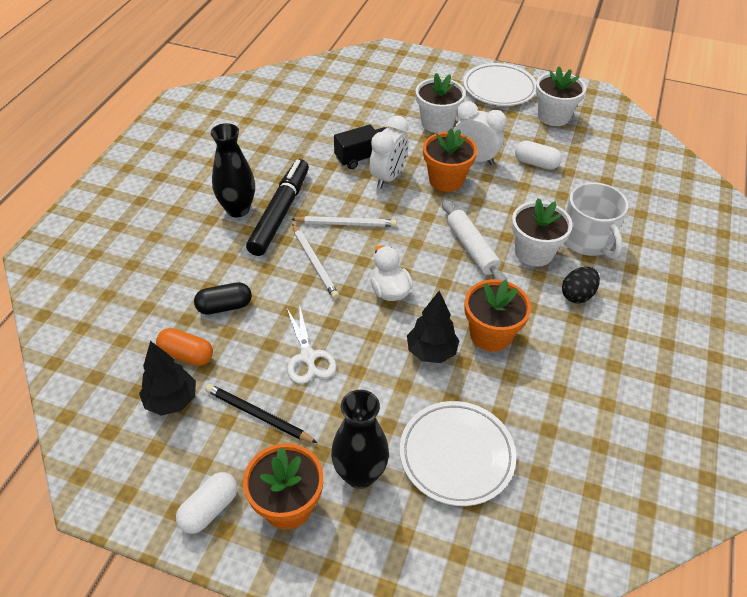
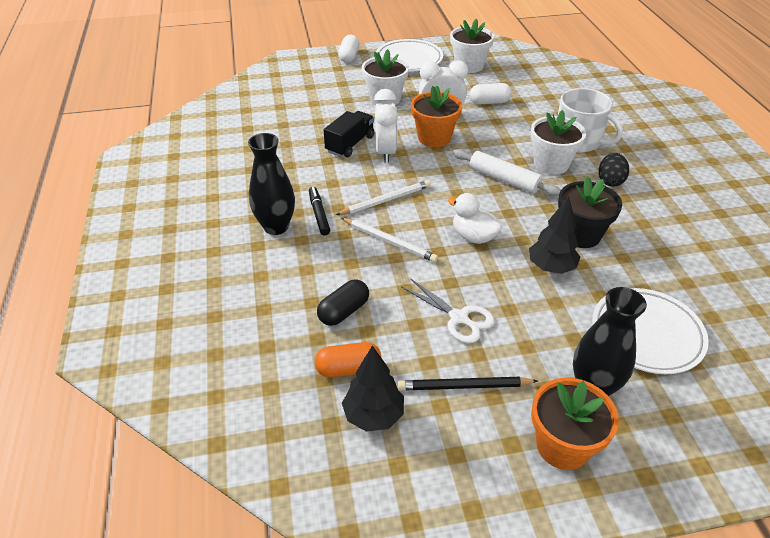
camera: 30 degrees left, 5 degrees down
(209, 509) = (501, 489): white capsule -> white capsule (349, 56)
(280, 213) = (319, 214): black marker -> black marker, size x0.51
(490, 334) = (580, 235): orange flower pot -> black flower pot

